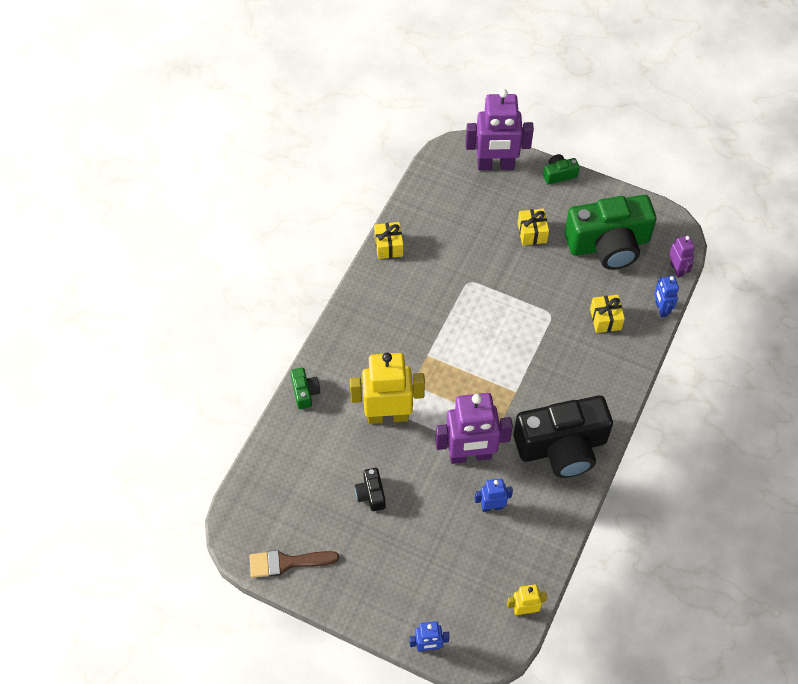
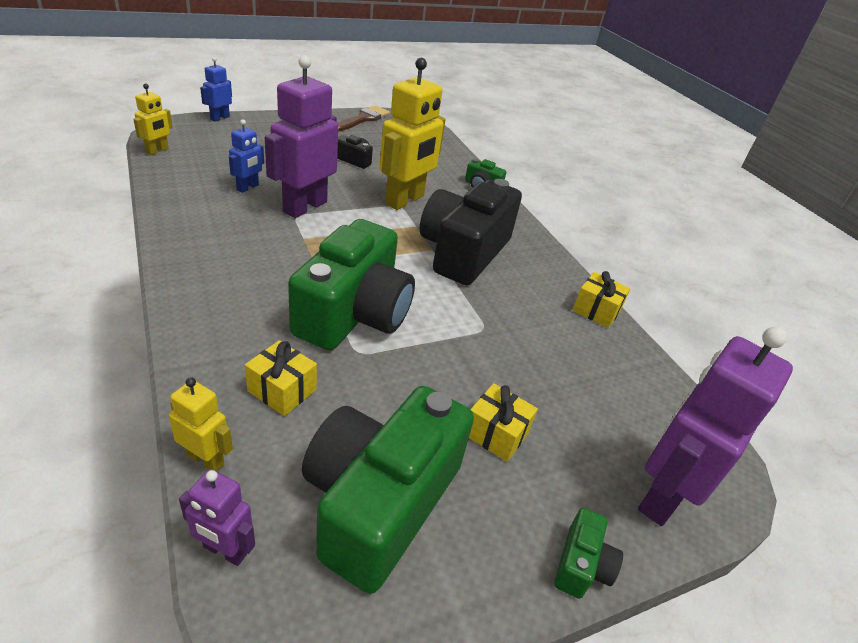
camera: 125 degrees right, 20 degrees down
(529, 339) = (354, 313): none -> green camera
(562, 447) = (219, 248): black camera -> black camera (463, 252)
(661, 309) = (206, 459): blue robot -> yellow robot

